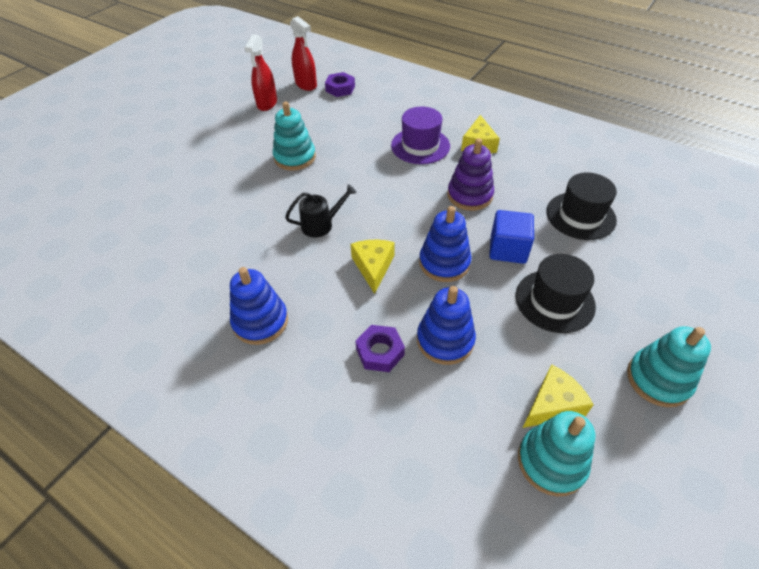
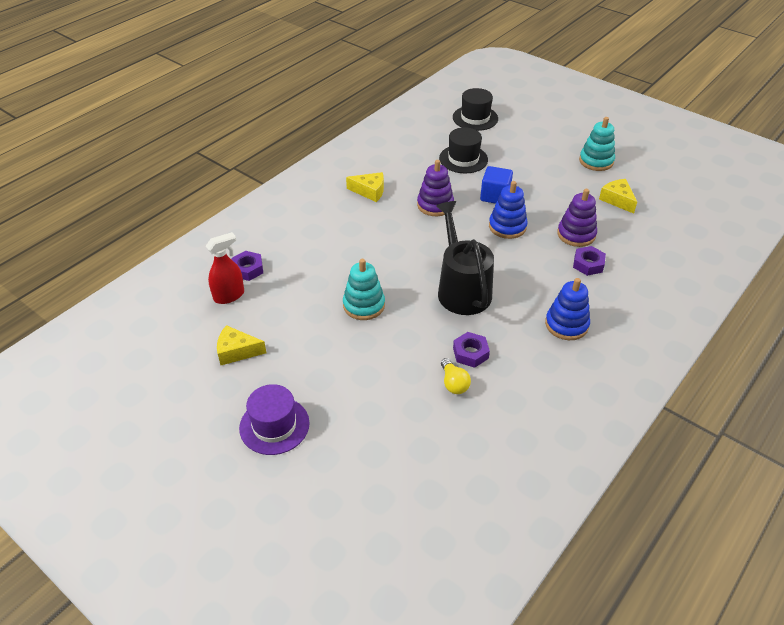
camera: 85 degrees left, 5 degrees down
(183, 224) = (453, 383): none -> yellow light bulb
(222, 235) = (470, 353): none -> purple nut
(267, 104) = (258, 328): red spray bottle -> none
(321, 224) = (461, 289): black watering can -> black watering can, size x2.01
(373, 267) = (511, 262): yellow cheese -> yellow cheese (237, 351)
(420, 146) = (364, 224): purple hat -> purple hat (274, 425)
(445, 340) = (576, 234): blue stacking toy -> purple stacking toy
(551, 462) = (652, 207): turquoise stacking toy -> none
(554, 301) = (541, 185): black hat -> black hat (475, 118)

